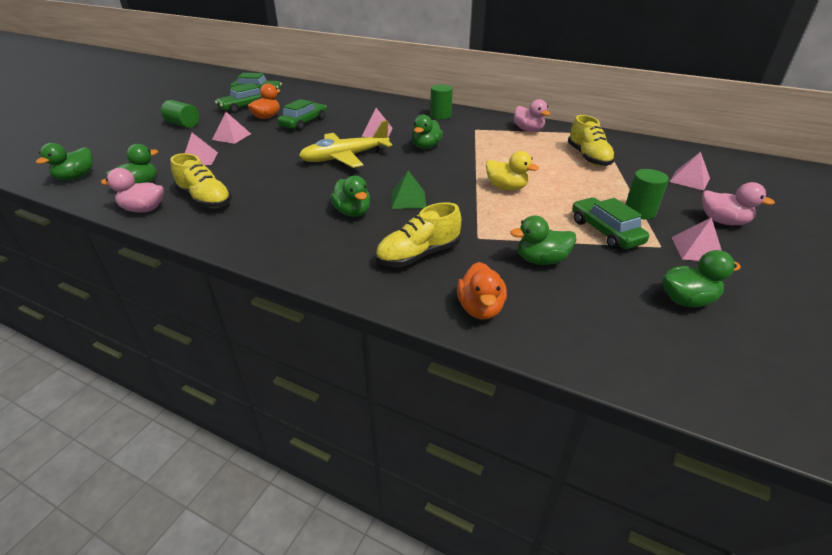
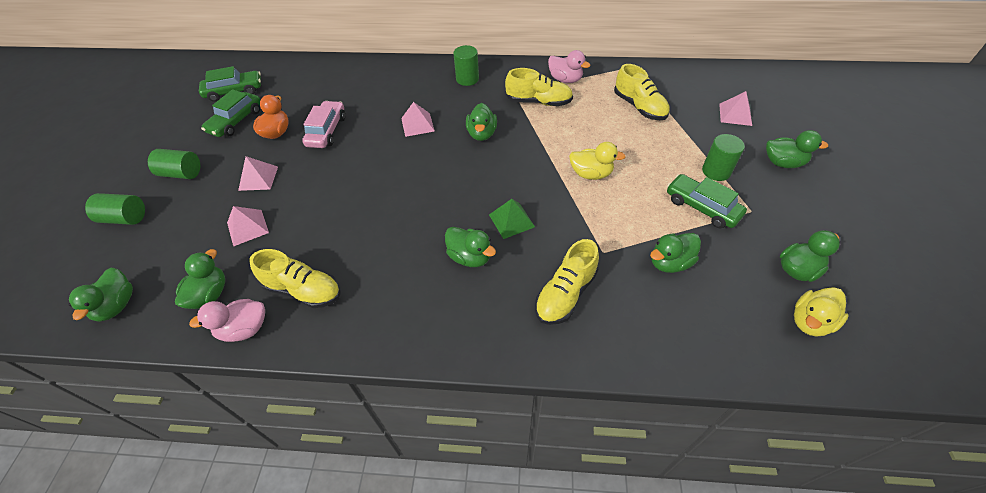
camera: 20 degrees left, 15 degrees up
(125, 137) = (125, 218): none -> green cylinder
(304, 123) = (327, 131): green car -> pink car
(345, 157) = (409, 176): yellow plane -> none
(480, 308) = (653, 341): orange duck -> none
(493, 138) = (539, 102): none -> yellow shoe
(675, 343) = (810, 321): none -> yellow duck
(697, 249) = (779, 205): pink pyramid -> none
(723, 221) = (783, 163): pink duck -> green duck

